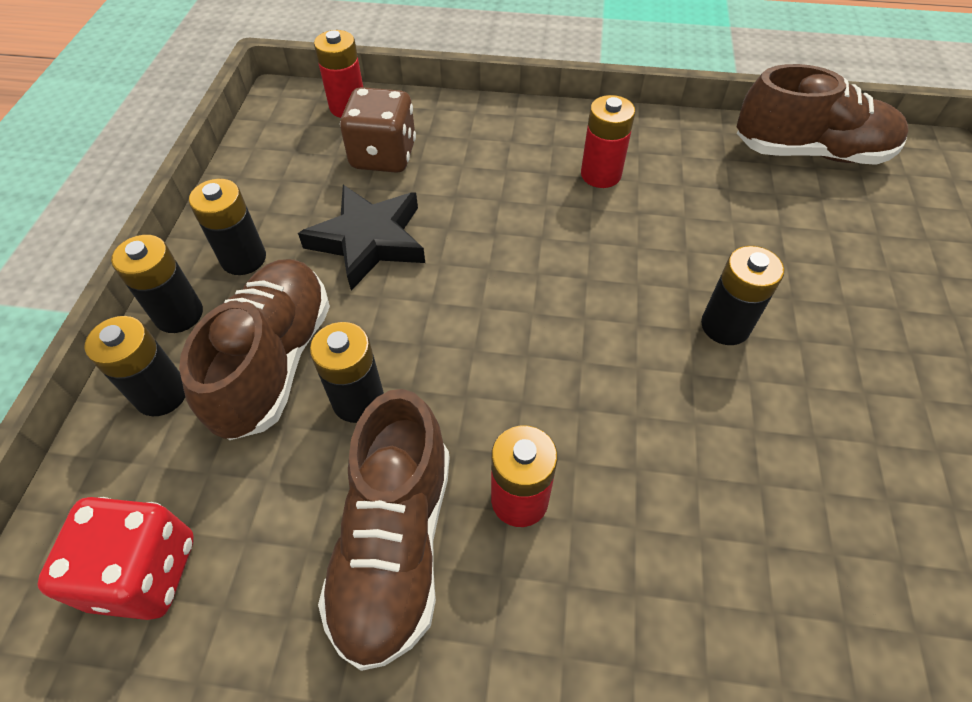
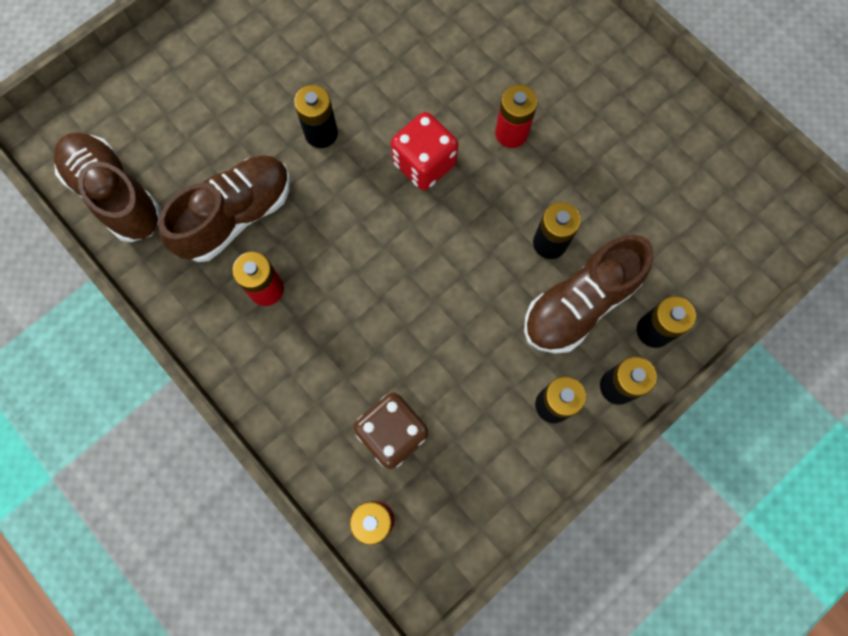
camera: 140 degrees left, 20 degrees up
(144, 572) = (704, 230): red dice -> red dice (424, 163)
(369, 241) = (463, 355): black star -> none
(395, 544) = (583, 157): brown shoe -> brown shoe (236, 215)

